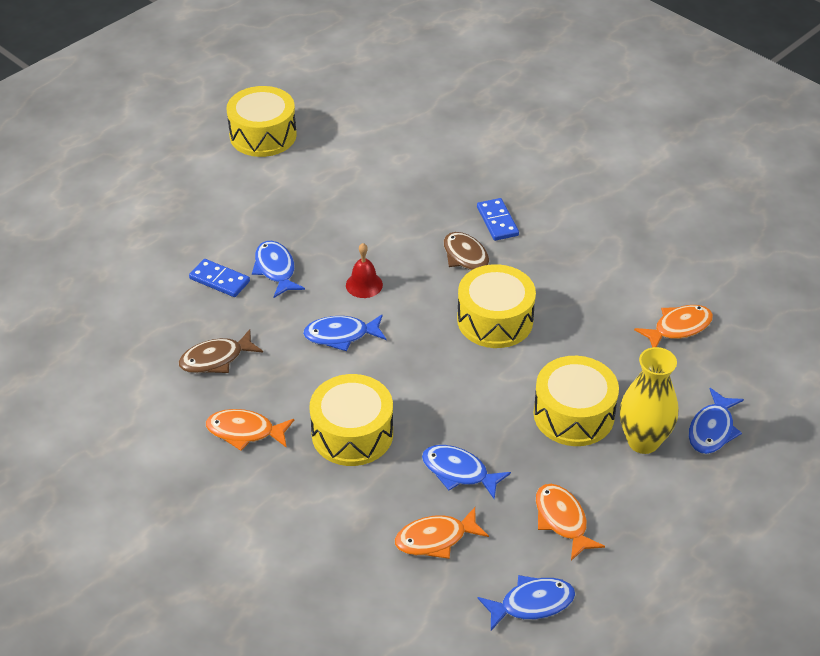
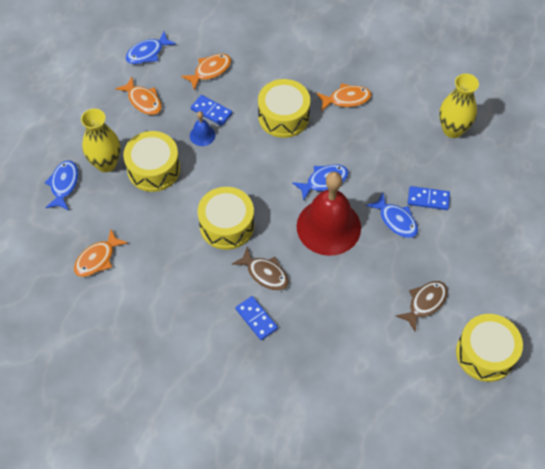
camera: 160 degrees right, 15 degrees up
(125, 349) = (452, 130): none -> yellow vase
(216, 359) = (392, 140): brown fish -> brown fish (425, 303)
(364, 285) = (328, 226): red bell -> red bell, size x2.36
(459, 472) = (211, 111): blue fish -> blue domino
(486, 441) = (202, 135): none -> blue bell

